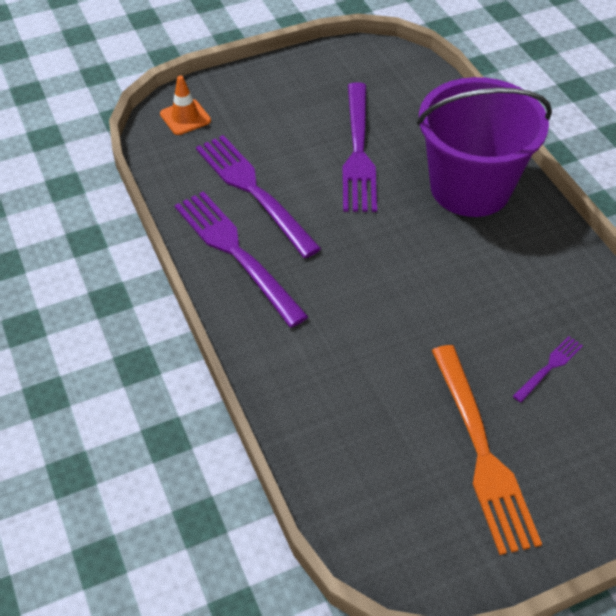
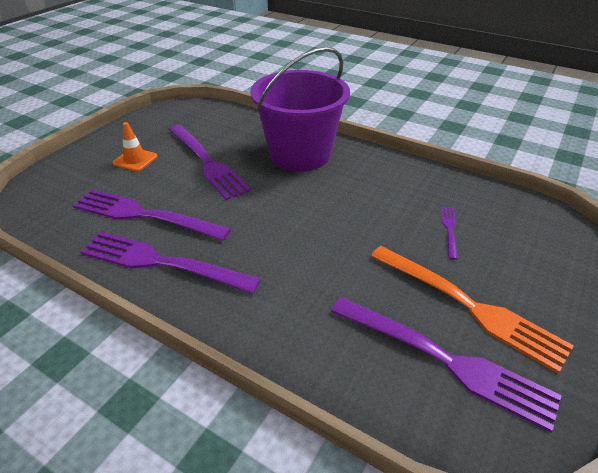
camera: 35 degrees left, 10 degrees down
(185, 117) = (48, 190): orange traffic cone -> orange traffic cone (135, 160)
(408, 483) = (446, 360): none -> purple fork

